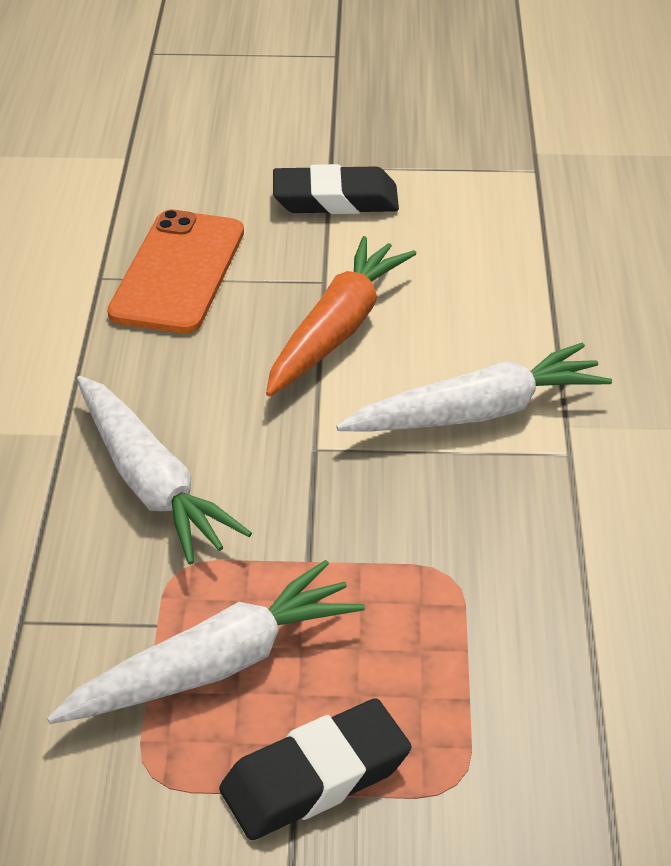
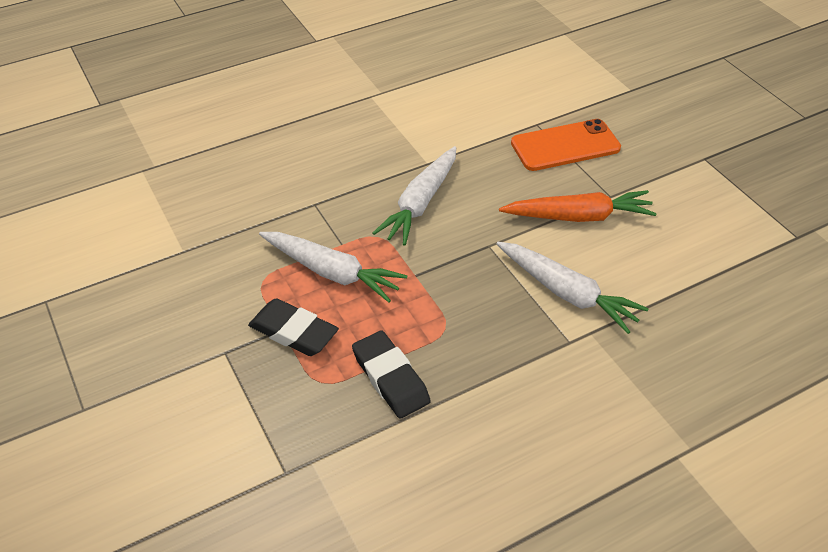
camera: 60 degrees right, 5 degrees up
(335, 199) = (679, 172): black eraser -> black eraser (390, 378)

